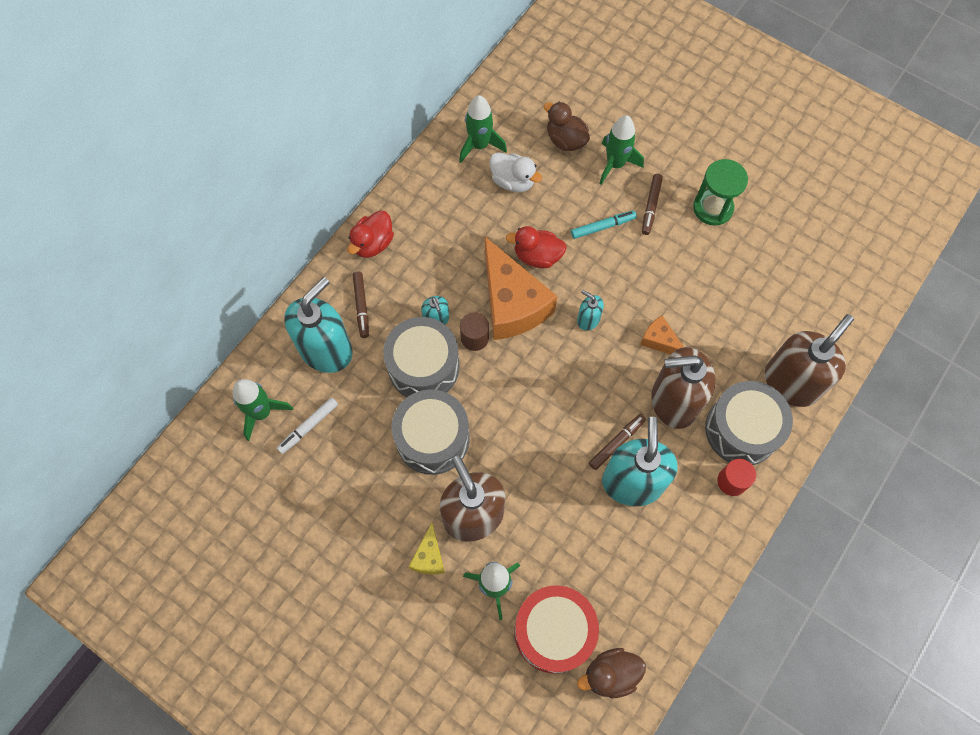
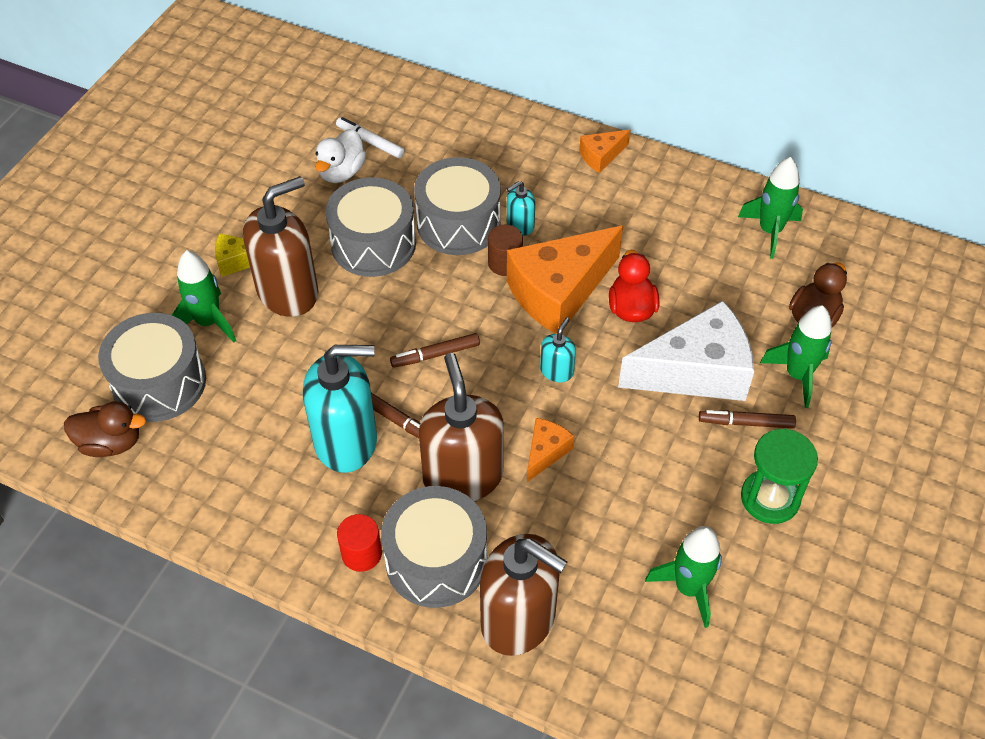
camera: 80 degrees right, 15 degrees down
(262, 412) = (380, 104): green rocket -> green rocket (688, 588)
(326, 349) = (461, 140): turquoise soap dispenser -> none
(361, 306) = (520, 160): brown marker -> brown marker (436, 355)
(373, 243) = (601, 156): red duck -> orange cheese
(513, 181) = (730, 270): white duck -> white duck (341, 172)
(553, 631) = (159, 383): red drum -> grey drum
(602, 227) = (696, 371): turquoise marker -> white cheese
(610, 674) = (111, 443): brown duck -> brown duck turned 120 degrees clockwise

